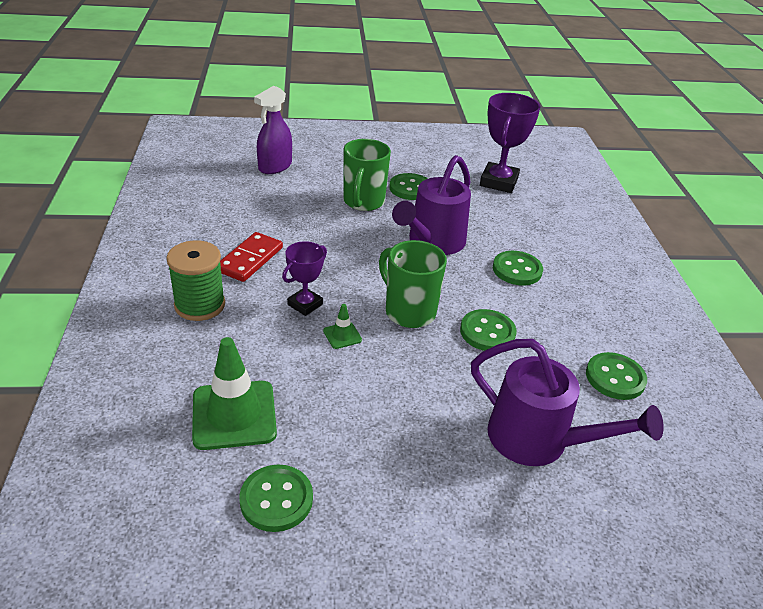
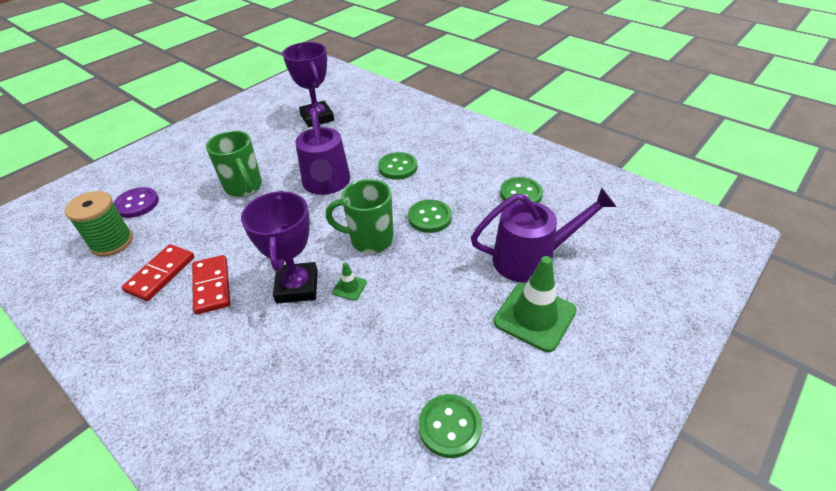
camera: 40 degrees left, 5 degrees up
(200, 305) = (217, 349): green spool -> green spool (112, 242)
(229, 227) = (161, 274): none -> red domino
(234, 415) = (350, 401): green traffic cone -> green traffic cone (534, 316)
(275, 166) = (137, 204): purple spray bottle -> purple button
(305, 304) = (297, 287): purple trophy -> purple trophy, size x1.70
(410, 188) = (265, 157): green button -> none

